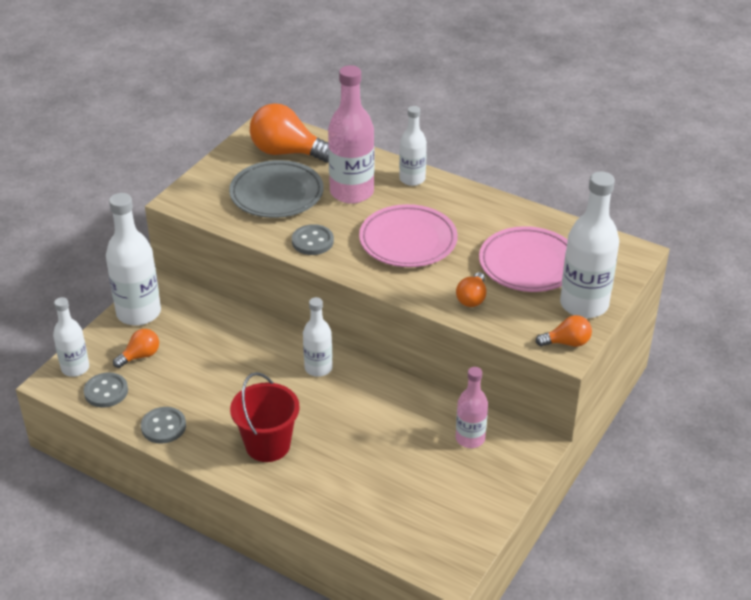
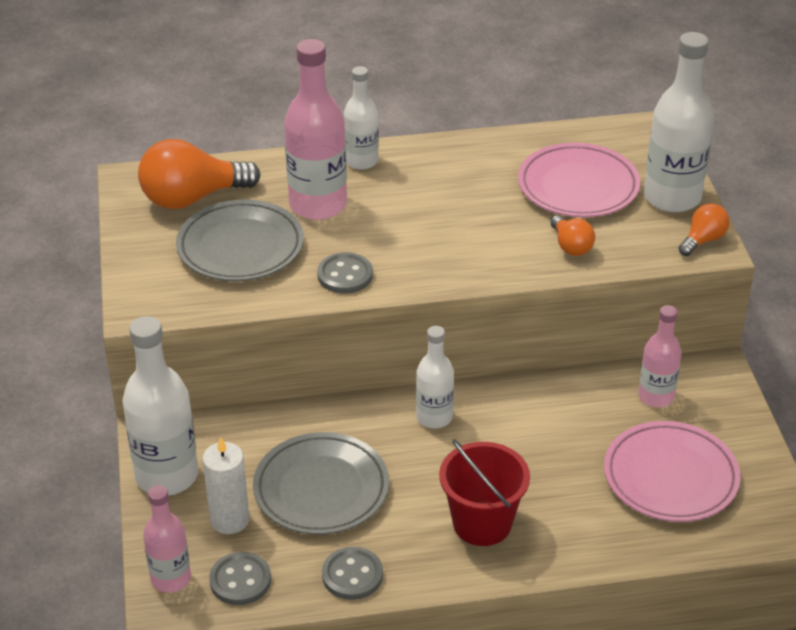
camera: 40 degrees left, 0 degrees up
(75, 368) = (171, 578): white bottle -> pink bottle
(140, 356) = (229, 520): orange light bulb -> white candle
(206, 369) = (321, 489): none -> grey plate
(408, 241) = (439, 224): pink plate -> pink plate (670, 477)

